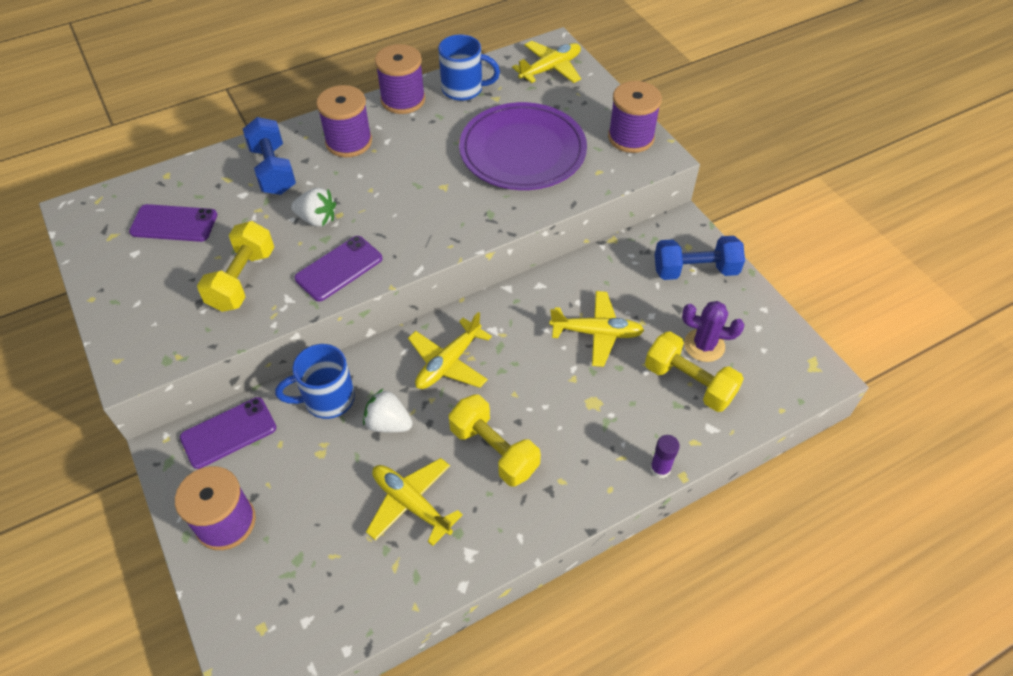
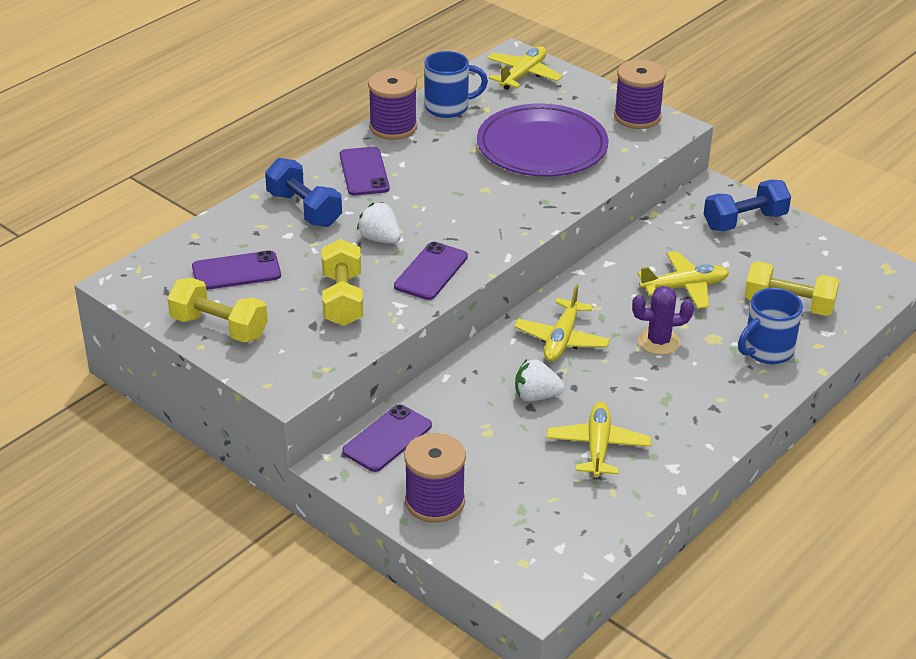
camera: 20 degrees left, 15 degrees down
(317, 219) = (380, 239): white strawberry -> white strawberry turned 135 degrees counterclockwise
(327, 399) = (465, 392): blue mug -> blue mug (767, 351)
(349, 142) = (364, 172): purple spool -> purple phone
(411, 504) = (598, 446): yellow plane -> yellow plane turned 75 degrees clockwise
(494, 450) = (647, 392): yellow dumbbell -> yellow dumbbell (219, 327)
(660, 469) = (800, 370): purple glue stick -> none
(704, 345) = (786, 275): purple cactus -> purple cactus (658, 341)

